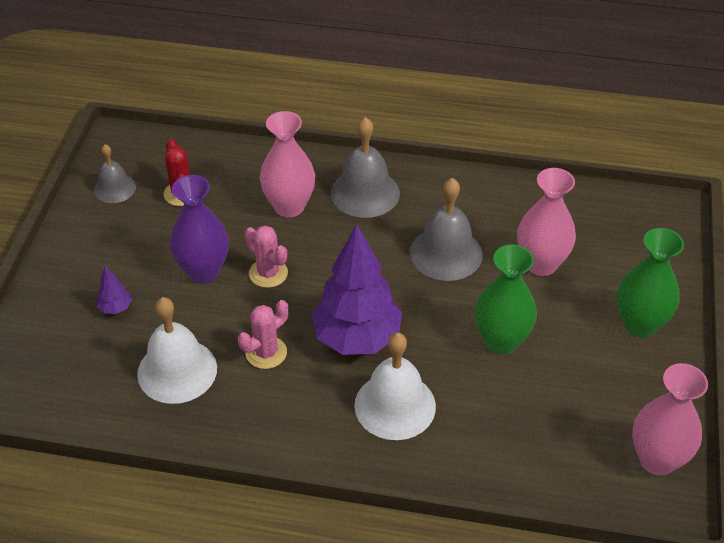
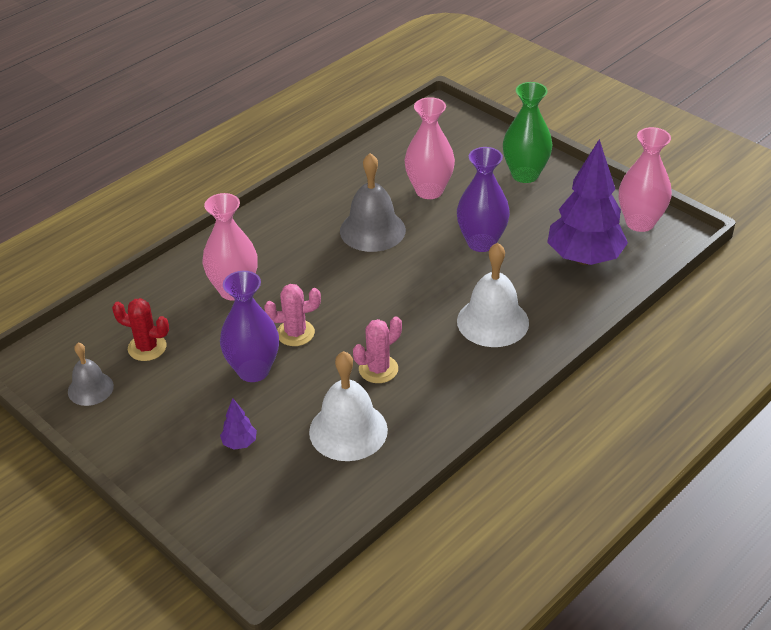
camera: 55 degrees left, 5 degrees down
(266, 353) = (378, 369): pink cactus -> pink cactus turned 60 degrees clockwise
(357, 338) = (411, 313): purple tree -> purple tree (584, 258)
(365, 193) = (265, 243): grey bell -> none
(501, 341) = (481, 242): green vase -> purple vase

